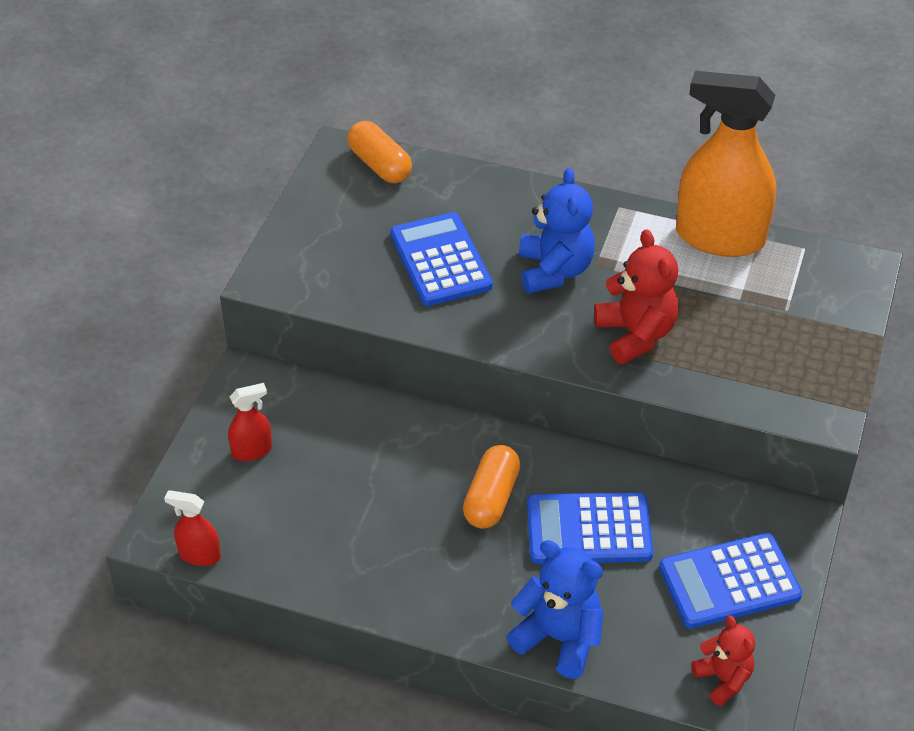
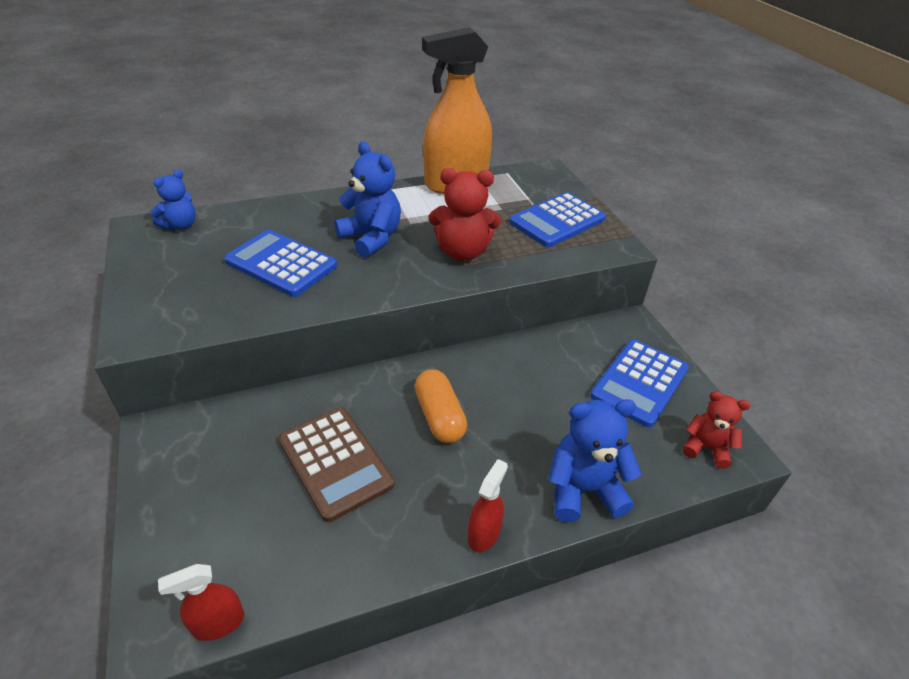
camera: 40 degrees left, 5 degrees down
(252, 451) = (206, 490): red spray bottle -> red spray bottle (484, 534)
(367, 486) = (335, 462): none -> brown calculator
(379, 165) = (180, 225): orange capsule -> blue teddy bear
(588, 530) = (525, 400): blue calculator -> blue calculator (557, 221)
(635, 335) = (462, 252): red teddy bear -> red teddy bear turned 150 degrees clockwise

